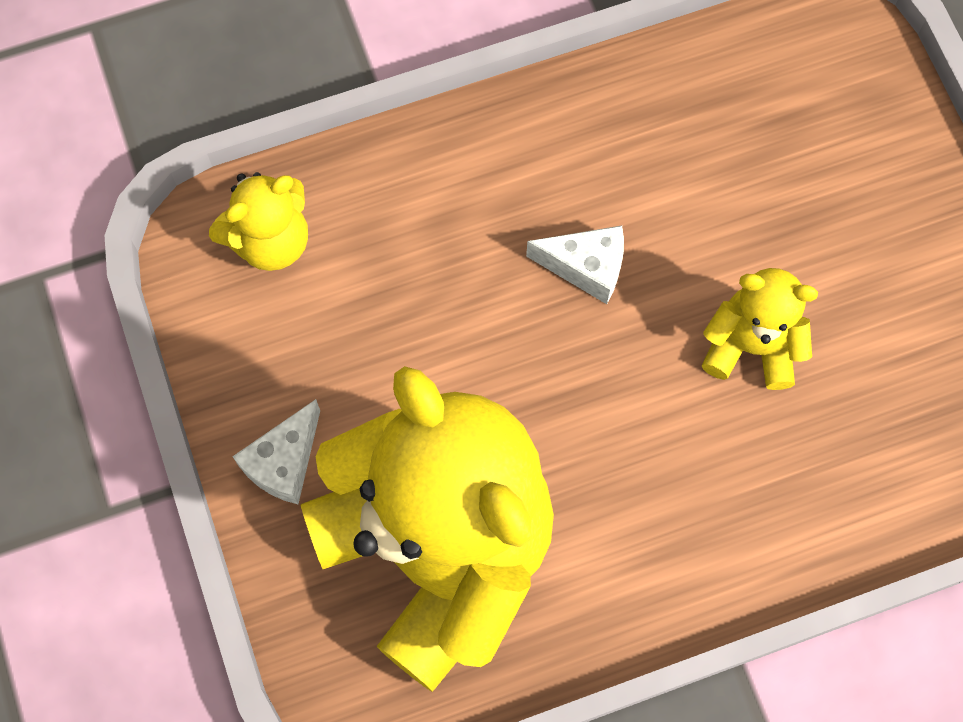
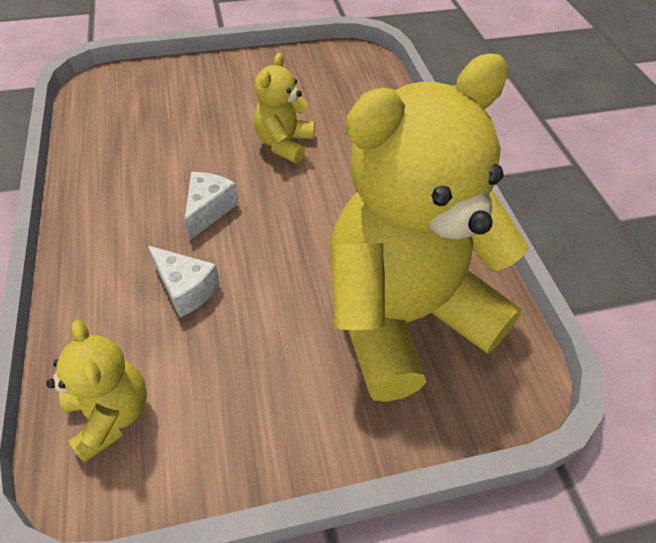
camera: 85 degrees left, 20 degrees down
(284, 462) = (321, 420): white cheese -> white cheese (186, 289)

